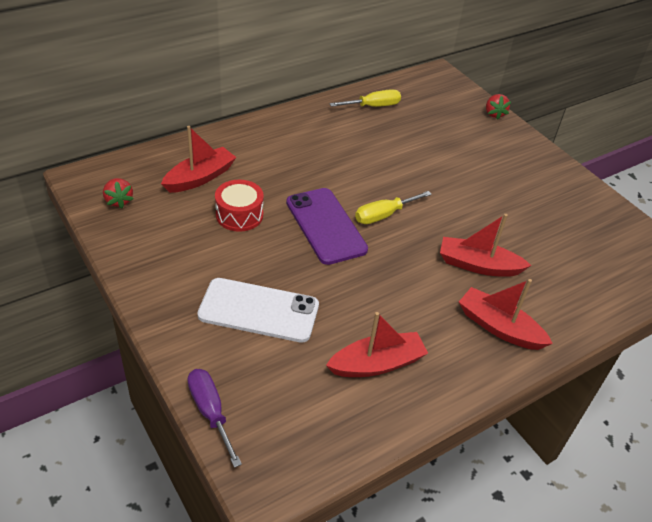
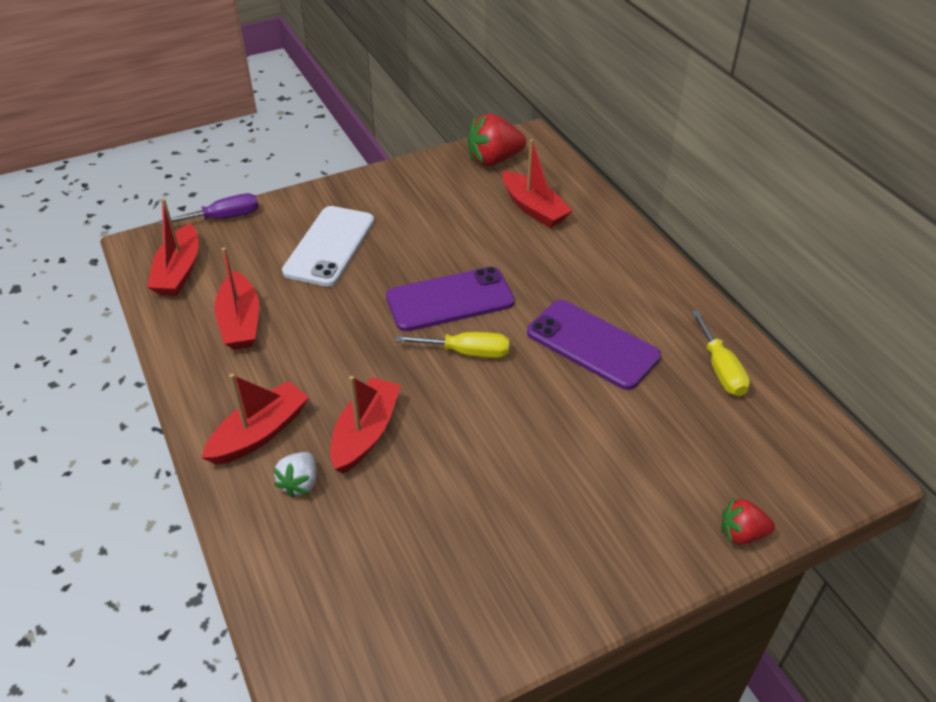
camera: 100 degrees right, 0 degrees up
(119, 201) = (494, 160): red strawberry -> red strawberry, size x1.71
(239, 215) = (471, 235): red drum -> none
(309, 435) = (179, 271): none -> red boat
(362, 155) = (592, 344): none -> purple phone
(383, 215) = (467, 352): yellow screwdriver -> yellow screwdriver turned 120 degrees clockwise
(535, 296) = (300, 483): none -> white strawberry

